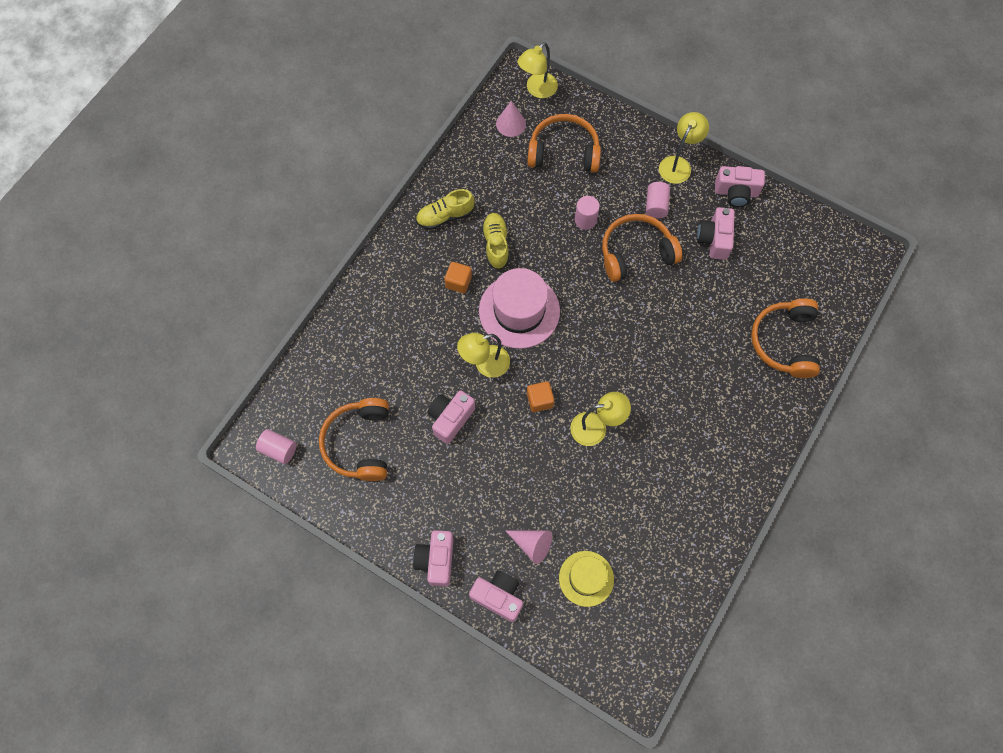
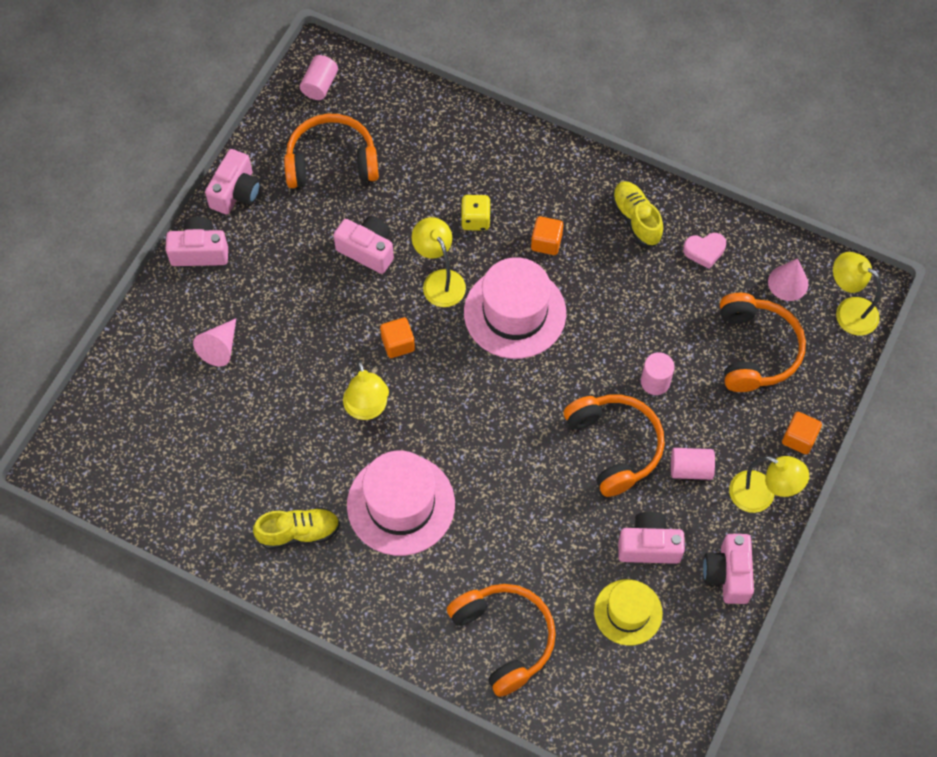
camera: 85 degrees right, 5 degrees down
(431, 332) = (475, 220): none -> yellow dice
(478, 174) = (704, 251): none -> pink heart
(496, 245) = (604, 279): yellow shoe -> yellow shoe (298, 532)
(498, 596) = (160, 317): pink camera -> pink camera (236, 192)
(586, 578) = (182, 407): yellow hat -> yellow hat (628, 612)
(635, 135) = (799, 438): none -> orange cube
(678, 407) = (401, 504): none -> pink hat
(784, 342) = (504, 638): orange headphones -> orange headphones turned 60 degrees clockwise

